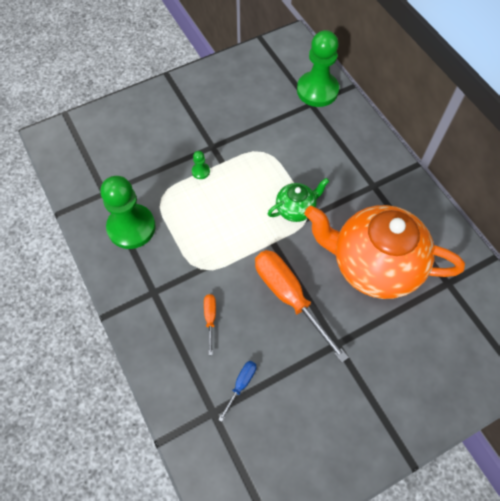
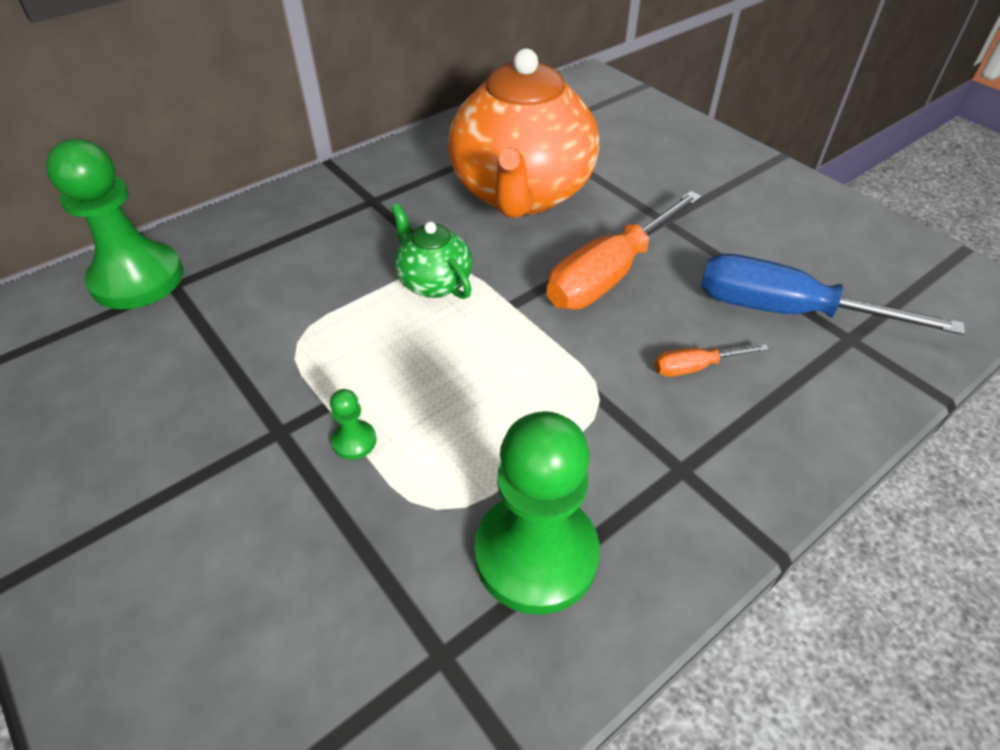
camera: 100 degrees left, 15 degrees down
(241, 384) = (786, 311): blue screwdriver -> blue screwdriver, size x2.20

